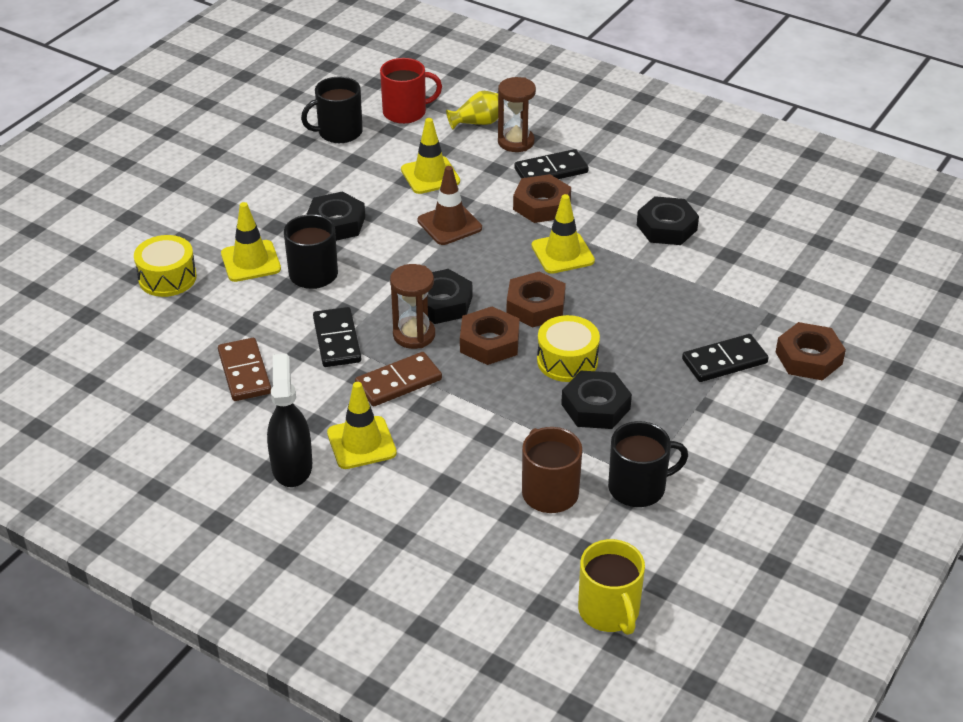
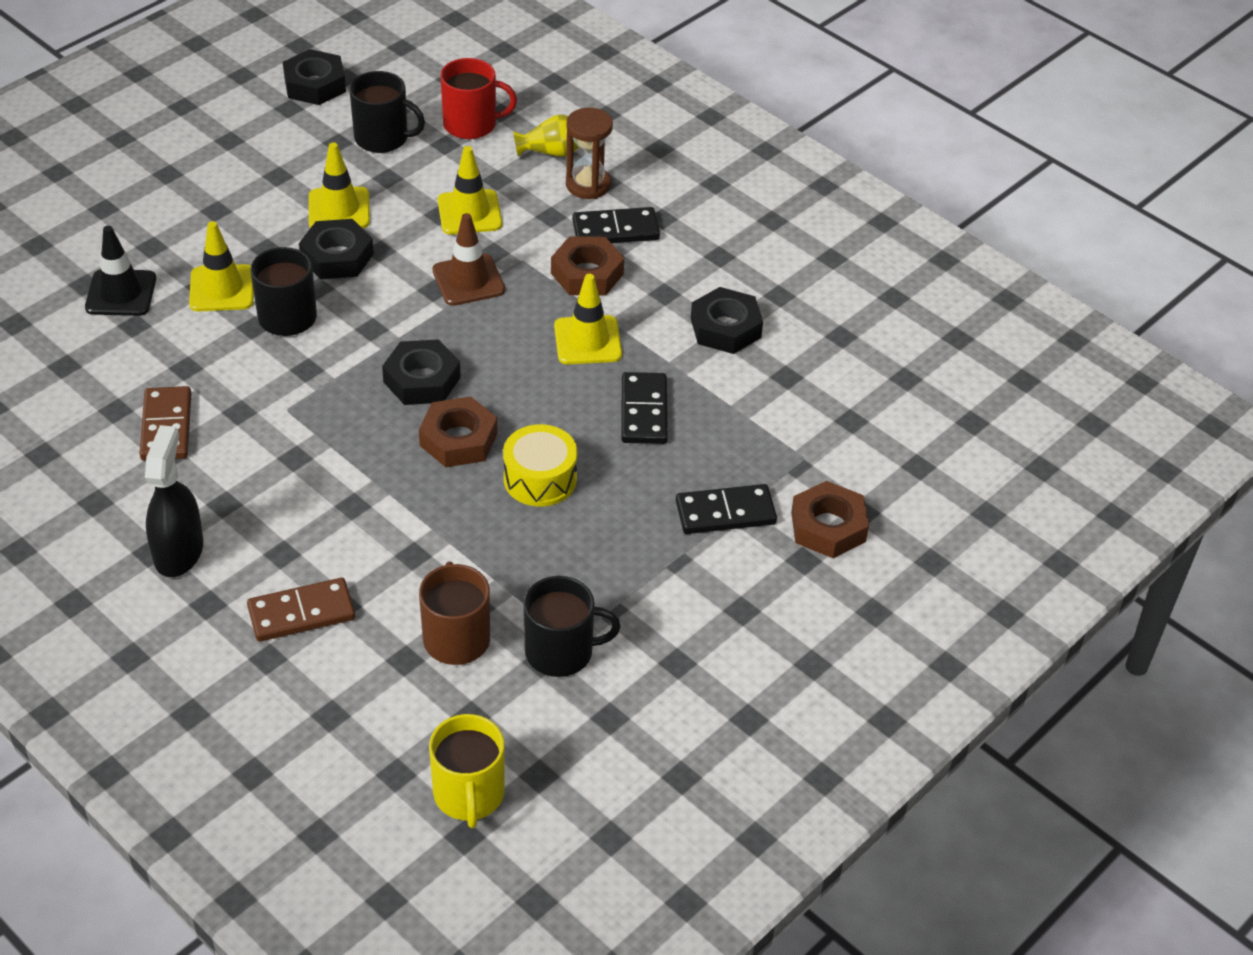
camera: 10 degrees right, 5 degrees up
(167, 278) = (121, 293): yellow drum -> black traffic cone
(337, 340) = (285, 405): black domino -> black domino (644, 411)
(339, 132) = (383, 138): black mug -> black mug turned 150 degrees counterclockwise
(361, 443) = (266, 538): yellow traffic cone -> yellow traffic cone (339, 209)
(398, 382) = (335, 471): brown domino -> brown domino (301, 613)
(414, 335) = (375, 414): brown hourglass -> none
(535, 306) = (530, 403): brown nut -> none
(595, 406) = (550, 542): black nut -> black nut (315, 84)

